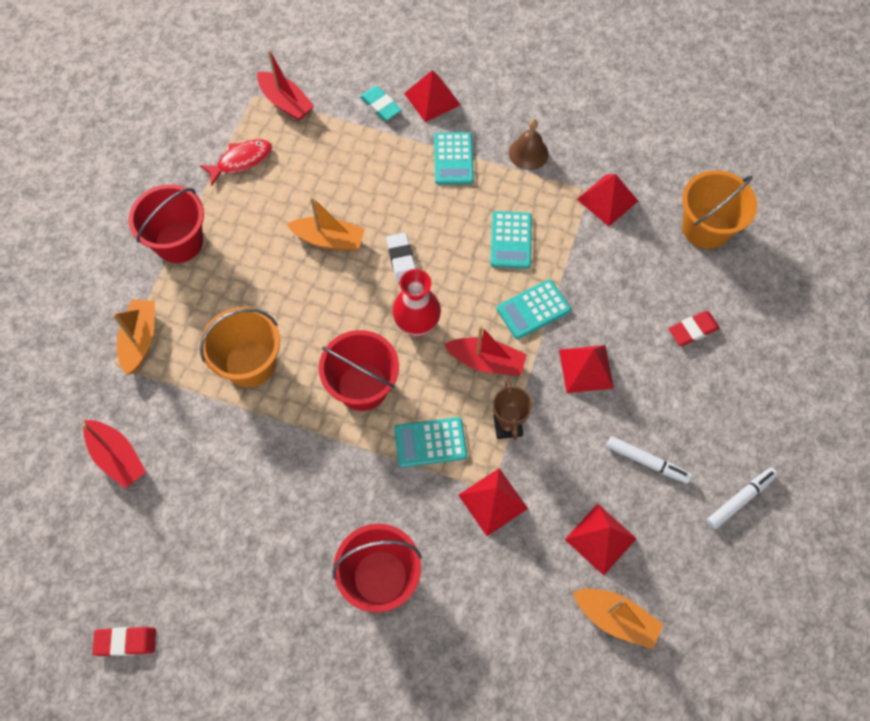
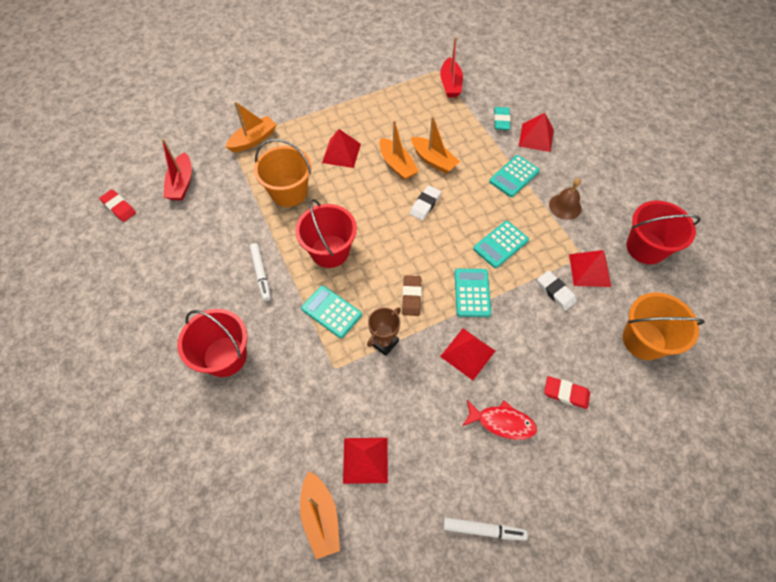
camera: 45 degrees right, 5 degrees down
(126, 642) = (85, 270): red eraser -> red eraser (119, 207)
(179, 242) = (322, 110): red bucket -> red bucket (645, 248)
(241, 161) = (396, 95): red fish -> red fish (502, 422)
(360, 204) = (433, 160): none -> orange boat
(417, 325) = (395, 244): red vase -> none
(486, 362) = (411, 297): red boat -> brown eraser
(493, 501) = (328, 376): red pyramid -> red pyramid (341, 153)
(533, 309) = (472, 293): turquoise calculator -> turquoise calculator turned 75 degrees clockwise
(600, 245) = (555, 292): none -> white eraser
(646, 461) = (445, 443): white marker -> white marker (261, 274)

